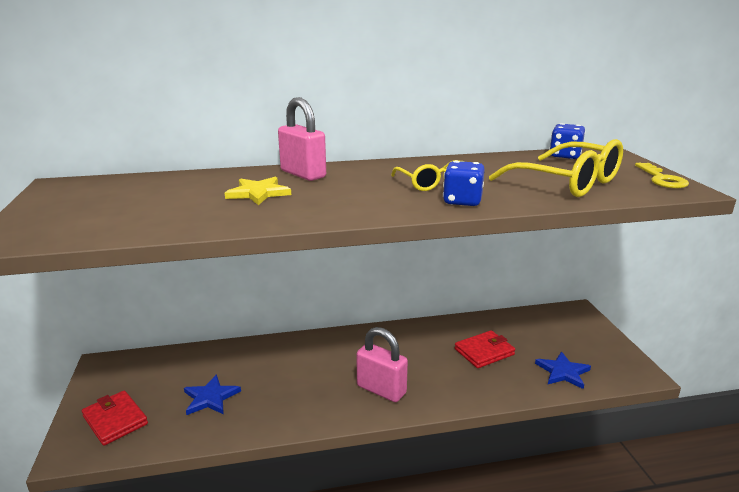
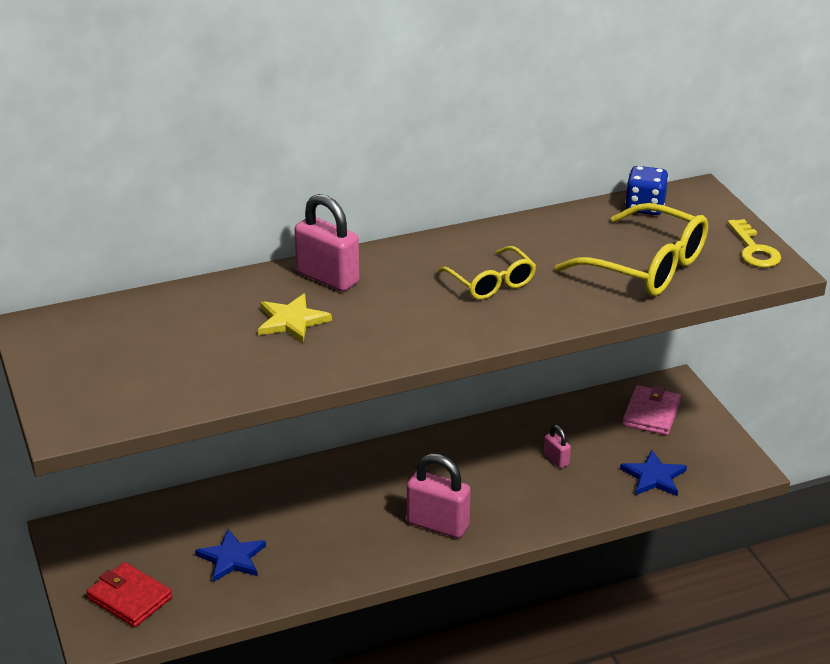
camera: 10 degrees left, 10 degrees up
(462, 201) = (530, 314): blue dice -> none
(484, 352) = (556, 460): red wallet -> pink padlock
(560, 327) = (651, 414): none -> pink wallet

